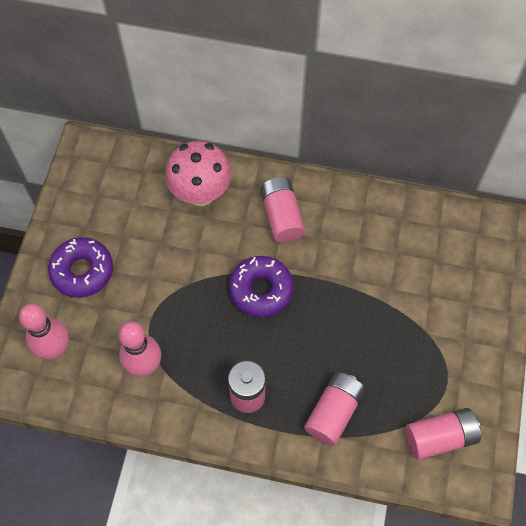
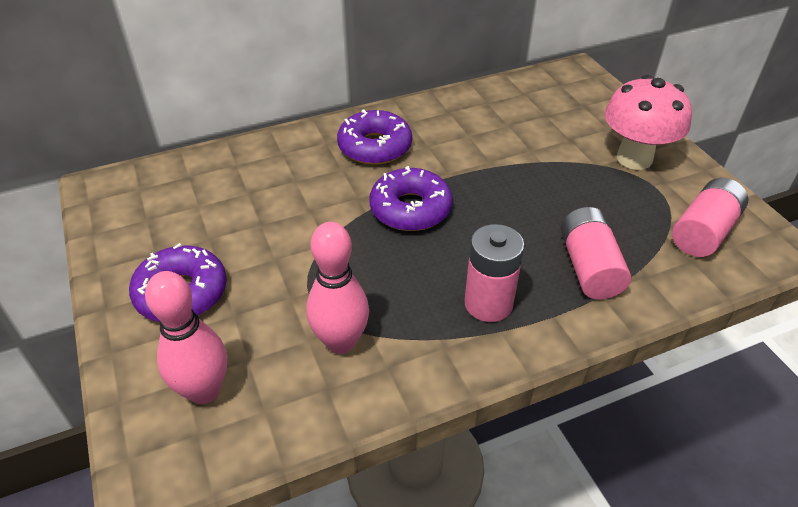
camera: 35 degrees left, 20 degrees down
(200, 193) = (272, 166): pink mushroom -> pink mushroom (634, 158)
(281, 216) = (375, 147): pink battery -> purple donut

